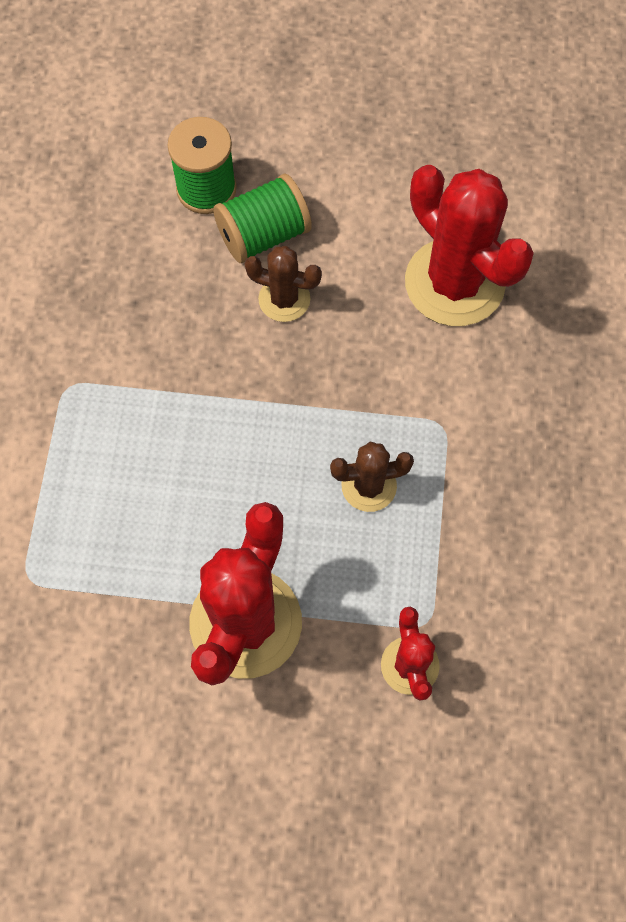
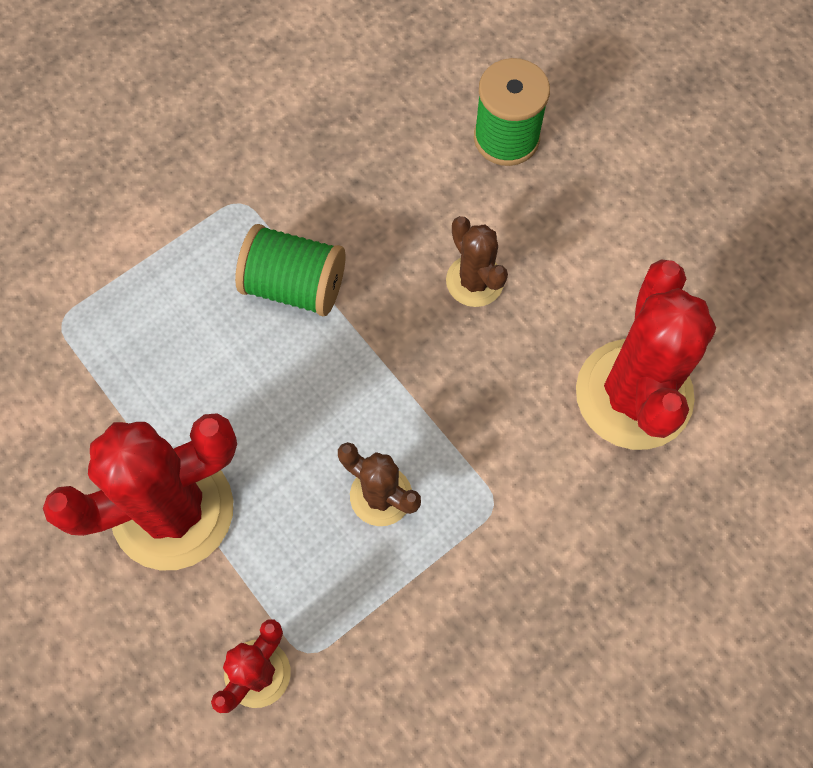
camera: 45 degrees right, 0 degrees up
(263, 235) = (513, 214): green spool -> green spool (294, 285)

